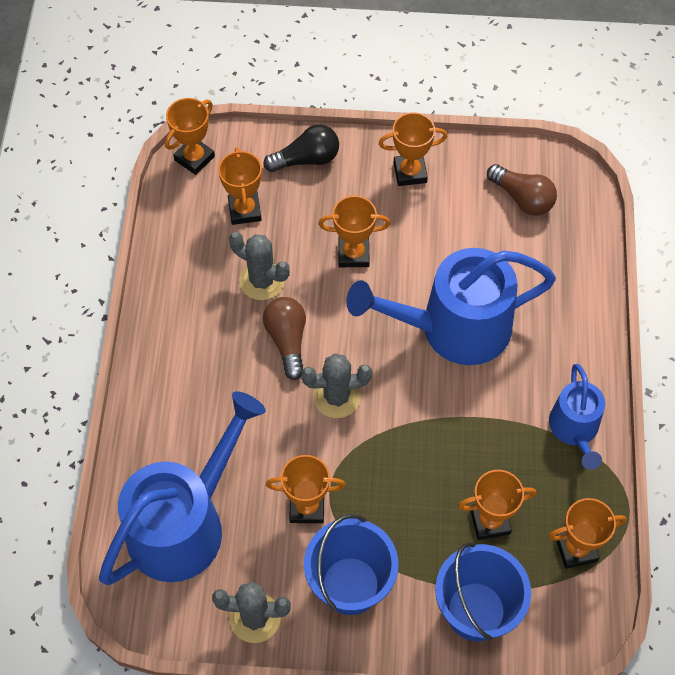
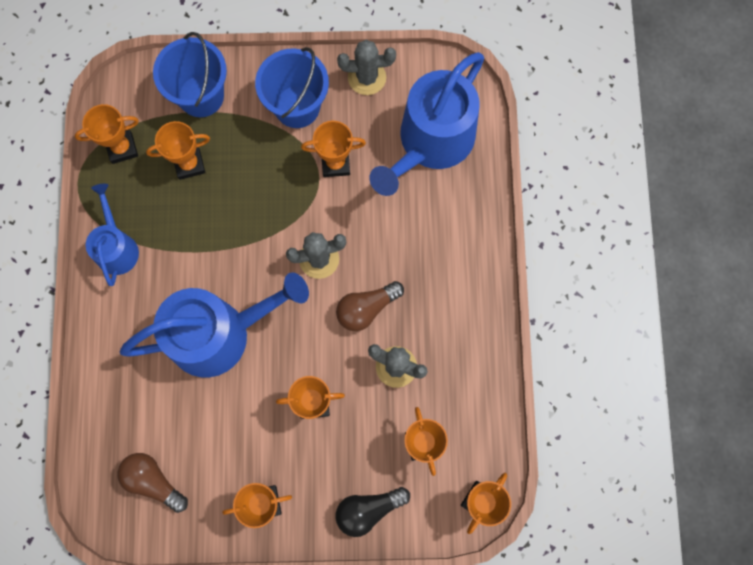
camera: 175 degrees right, 15 degrees up
(287, 340) = (366, 308): brown light bulb -> brown light bulb turned 75 degrees clockwise

